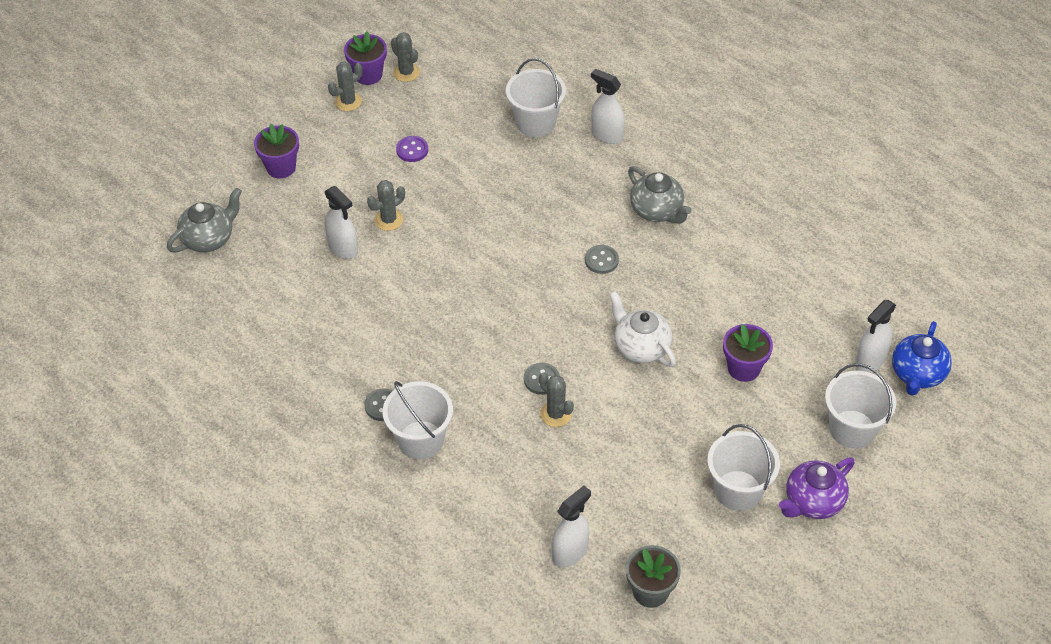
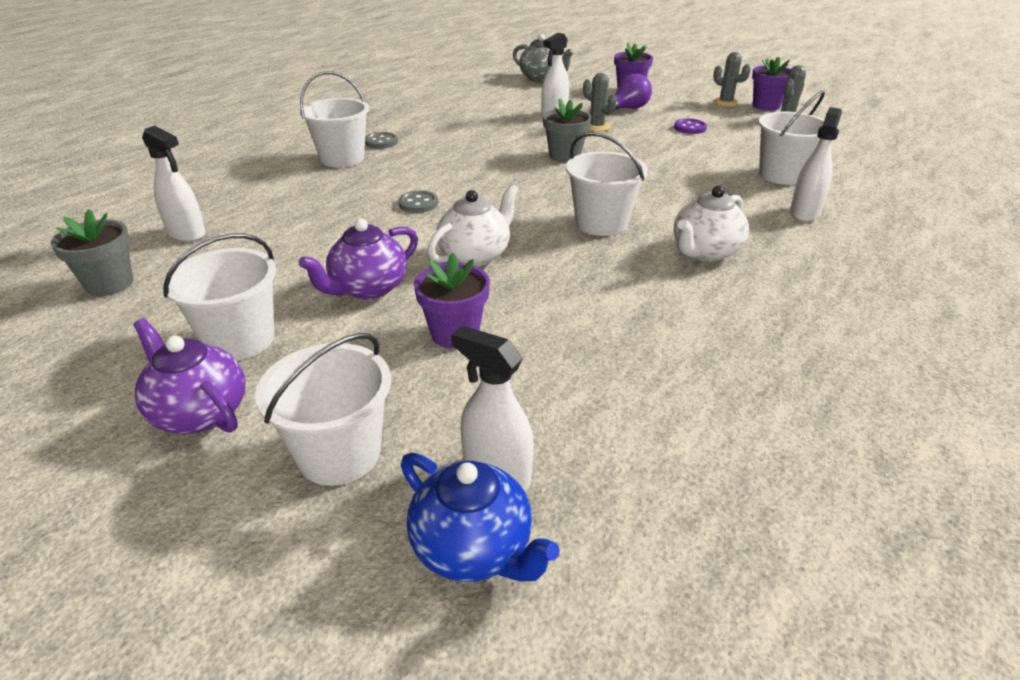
camera: 80 degrees right, 15 degrees down
(343, 184) = (627, 109): none -> purple light bulb
(458, 259) = (565, 156): none -> grey flower pot
(555, 414) = (372, 214): grey cactus -> none
(601, 260) = (601, 223): grey button -> white bucket
(657, 211) = (705, 252): grey teapot -> white teapot
(680, 416) = (368, 288): none -> purple teapot
(917, 374) = (473, 548): blue teapot -> blue teapot turned 150 degrees counterclockwise

